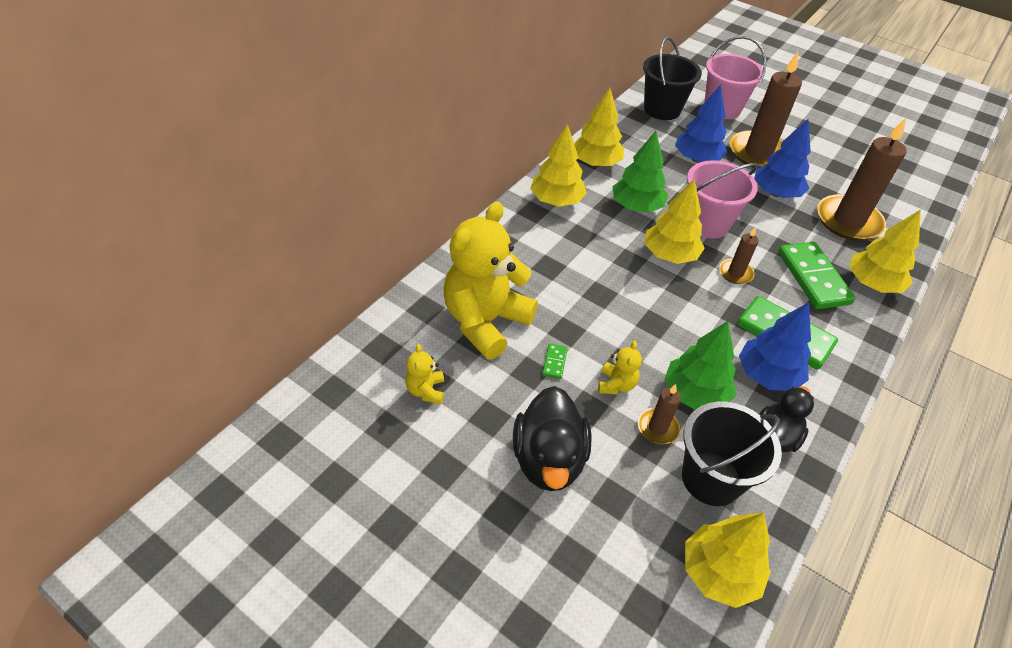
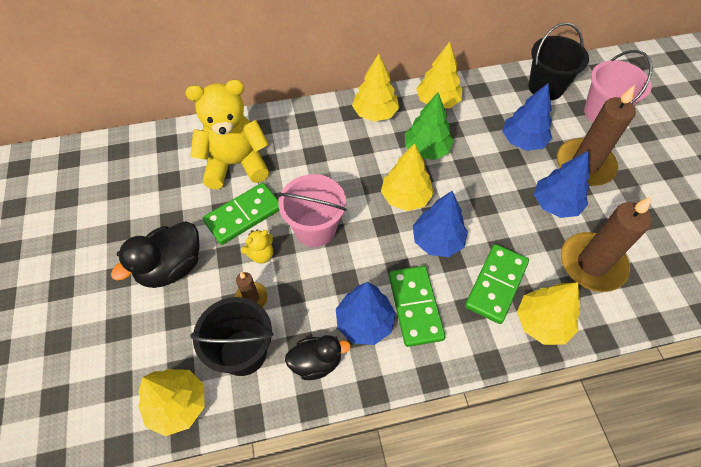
camera: 45 degrees right, 10 degrees up
(426, 390) = (159, 182): yellow teddy bear -> none
(554, 362) = (243, 215): green domino -> green domino, size x2.37
(695, 394) = (301, 297): green tree -> none
(707, 223) = (465, 192): pink bucket -> pink bucket (315, 229)
(735, 273) = (437, 241): brown candle -> blue tree

